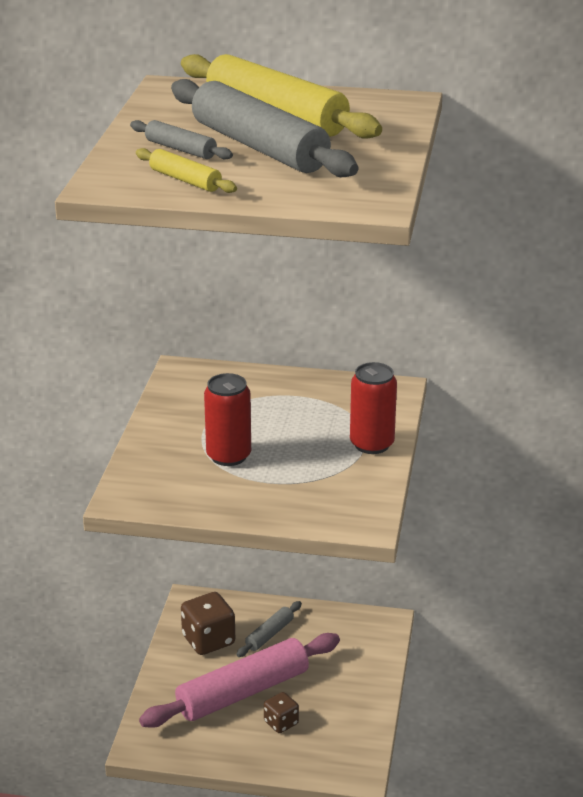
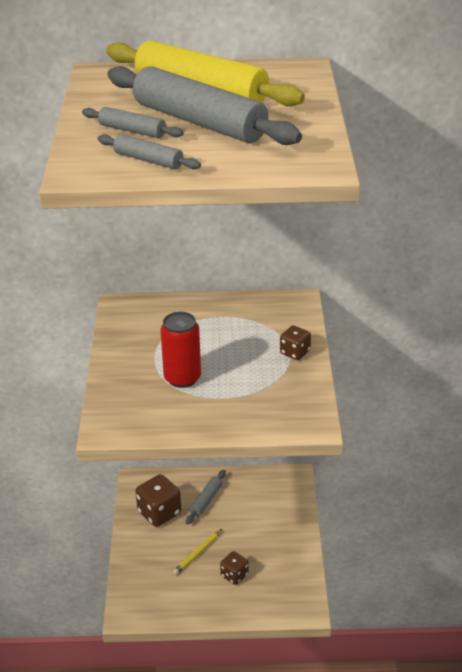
camera: 10 degrees left, 5 degrees up
(185, 180) = (148, 160): yellow rolling pin -> grey rolling pin
(242, 692) = (197, 553): pink rolling pin -> yellow pencil
(372, 444) = (295, 352): red can -> brown dice

